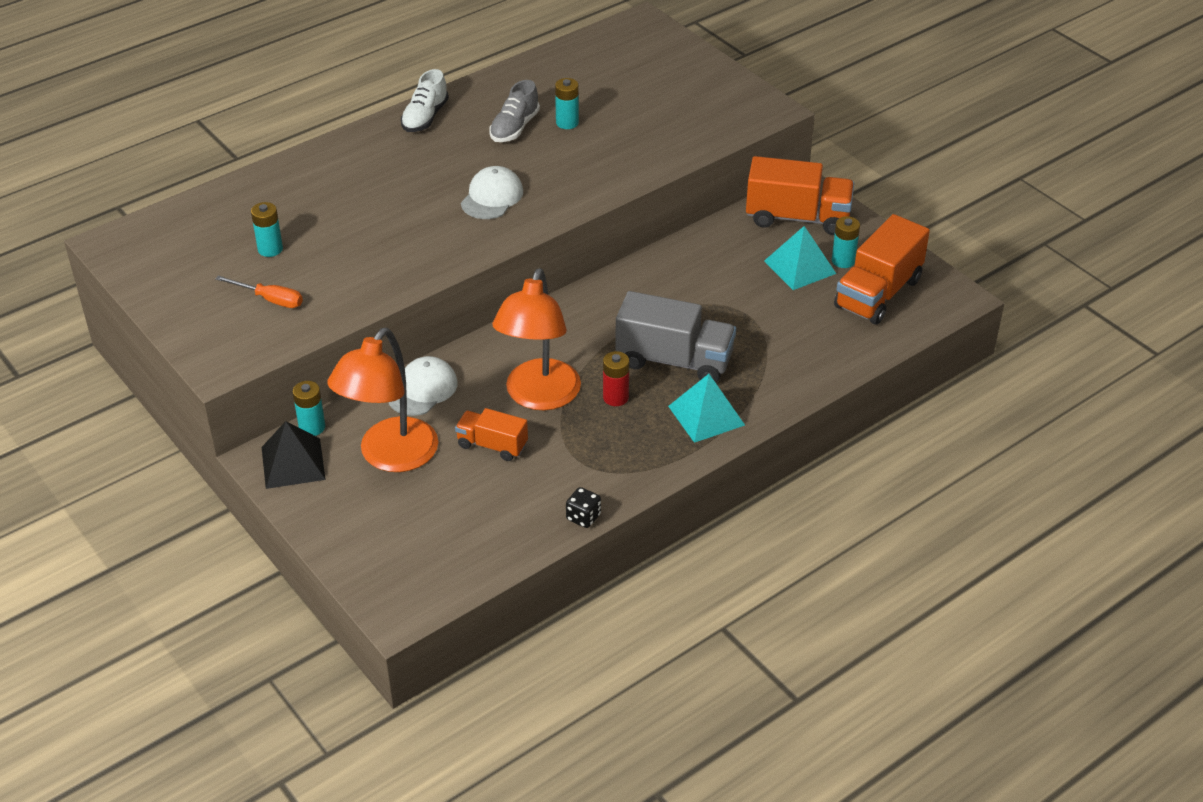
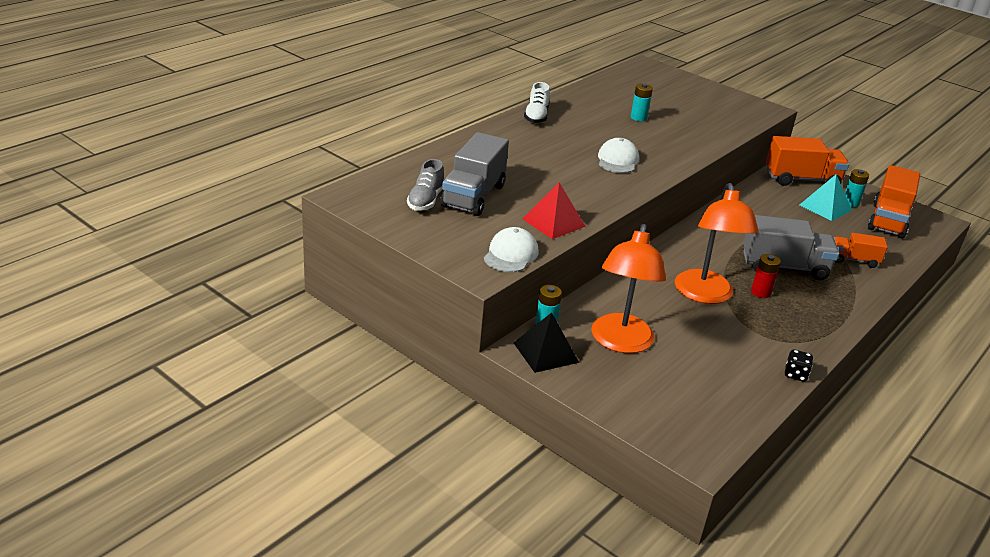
camera: 15 degrees left, 10 degrees down
(270, 249) = (473, 196): turquoise battery -> grey truck
(270, 299) = (494, 228): orange screwdriver -> none
(348, 294) = (553, 222): none -> red pyramid
(422, 389) = (615, 295): white cap -> white cap (511, 254)
(492, 445) = (693, 329): orange truck -> orange truck (854, 260)
(514, 128) = (604, 121): grey shoe -> grey shoe (425, 200)
(706, 415) = (833, 300): turquoise pyramid -> none

